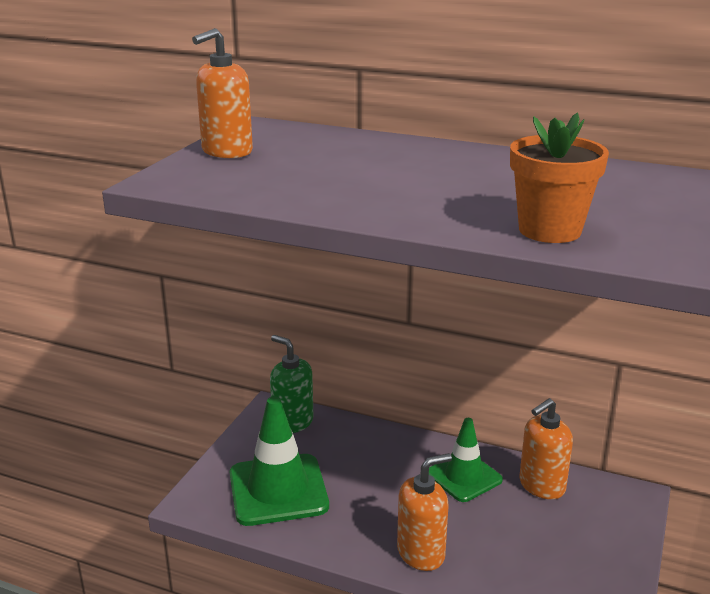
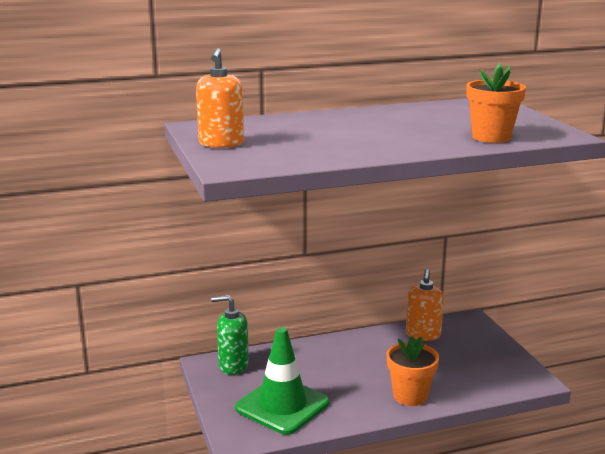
camera: 40 degrees left, 5 degrees down
(421, 553) = (410, 396): orange soap dispenser -> orange flower pot
(464, 477) = (378, 348): green traffic cone -> none

